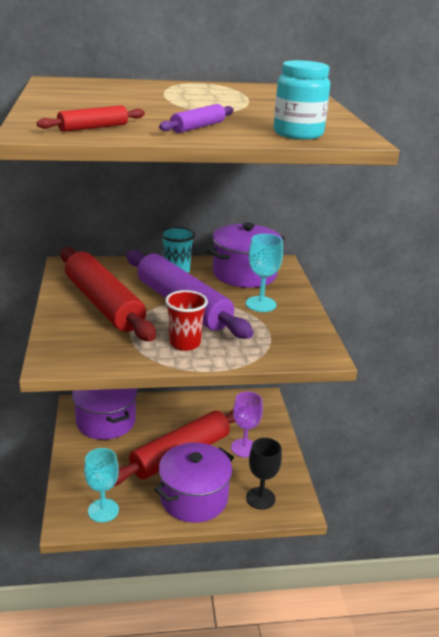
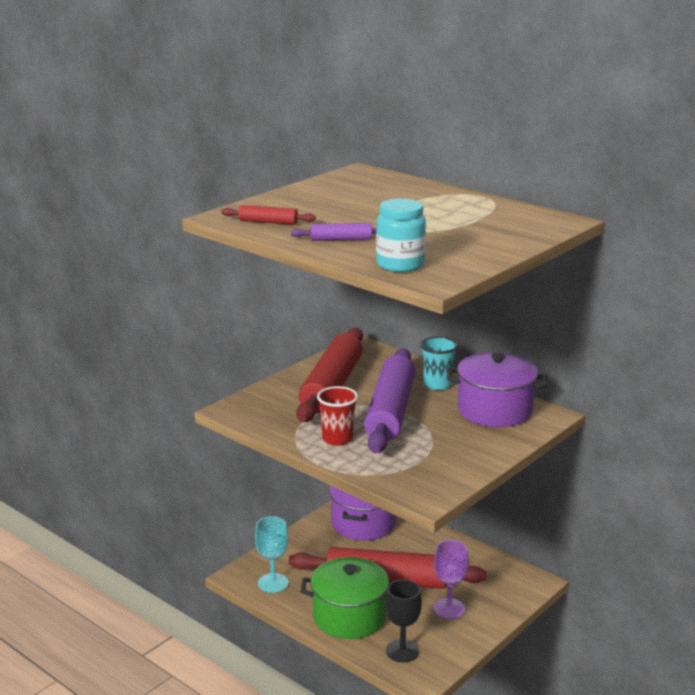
camera: 50 degrees right, 5 degrees down
(194, 498) = (349, 616): purple pot -> green pot
(261, 304) = (456, 439): turquoise goblet -> none

